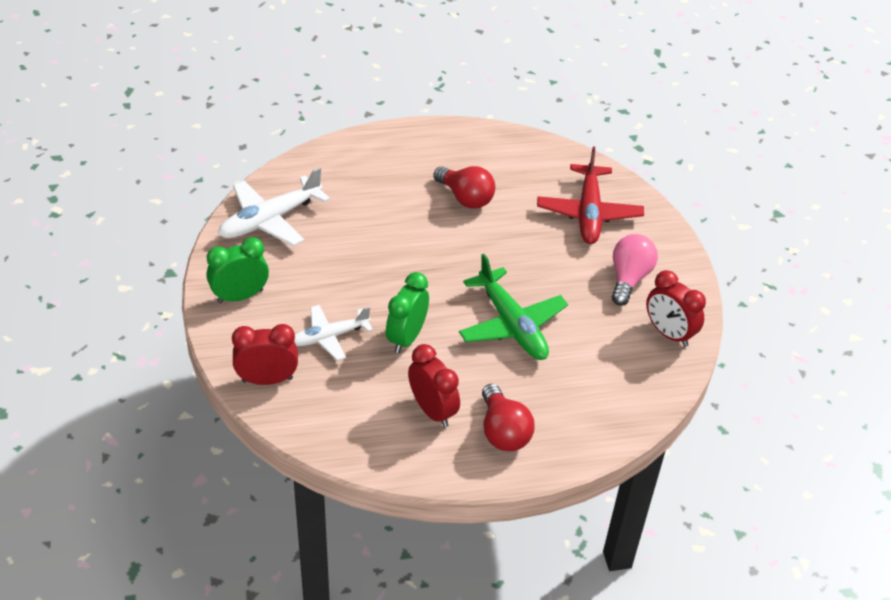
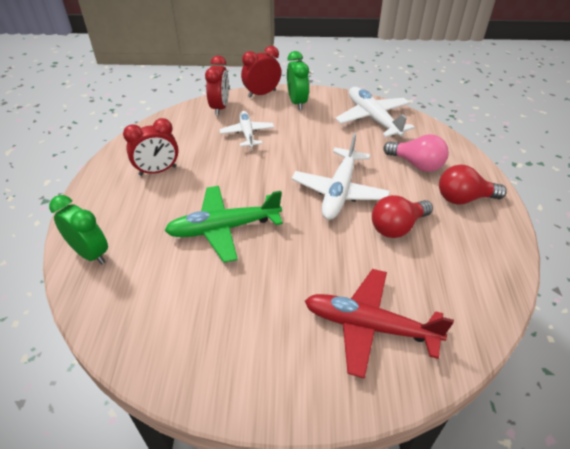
camera: 105 degrees right, 0 degrees up
(406, 338) = (232, 168): green clock -> green clock (90, 254)
(423, 241) = (339, 191): none -> white plane
(503, 431) = (118, 203): red light bulb -> red light bulb (463, 198)
(629, 278) = (256, 337): pink light bulb -> pink light bulb (416, 164)
(668, 334) = (164, 351): red clock -> red clock (262, 94)

